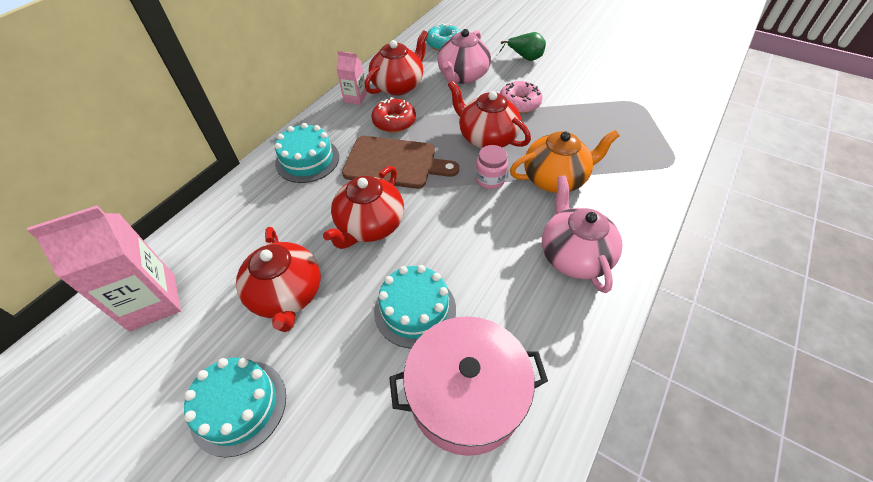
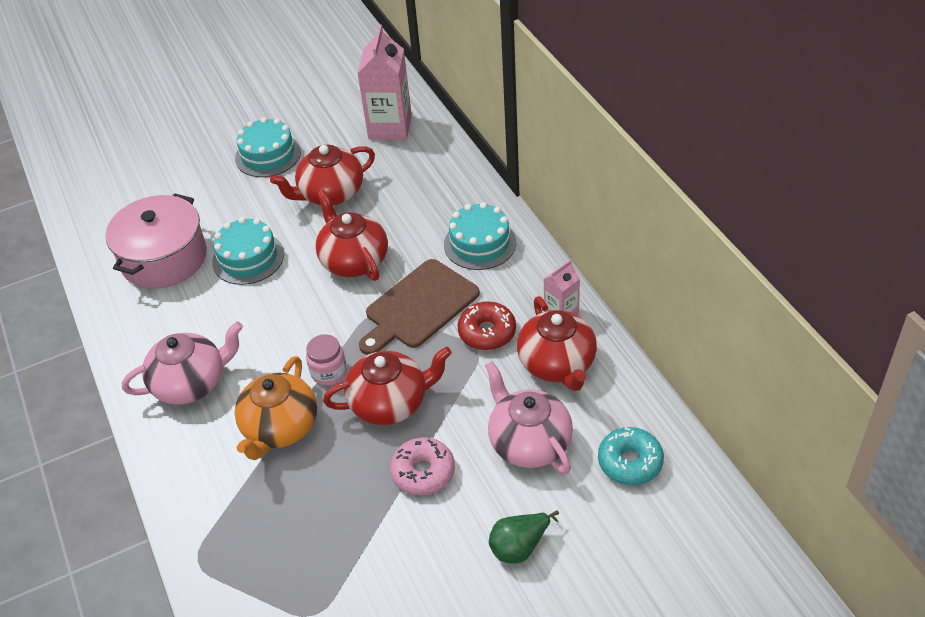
camera: 125 degrees right, 5 degrees down
(287, 294) = (330, 194): red teapot -> red teapot turned 45 degrees counterclockwise
(574, 255) = (191, 383): pink teapot -> pink teapot turned 45 degrees counterclockwise

